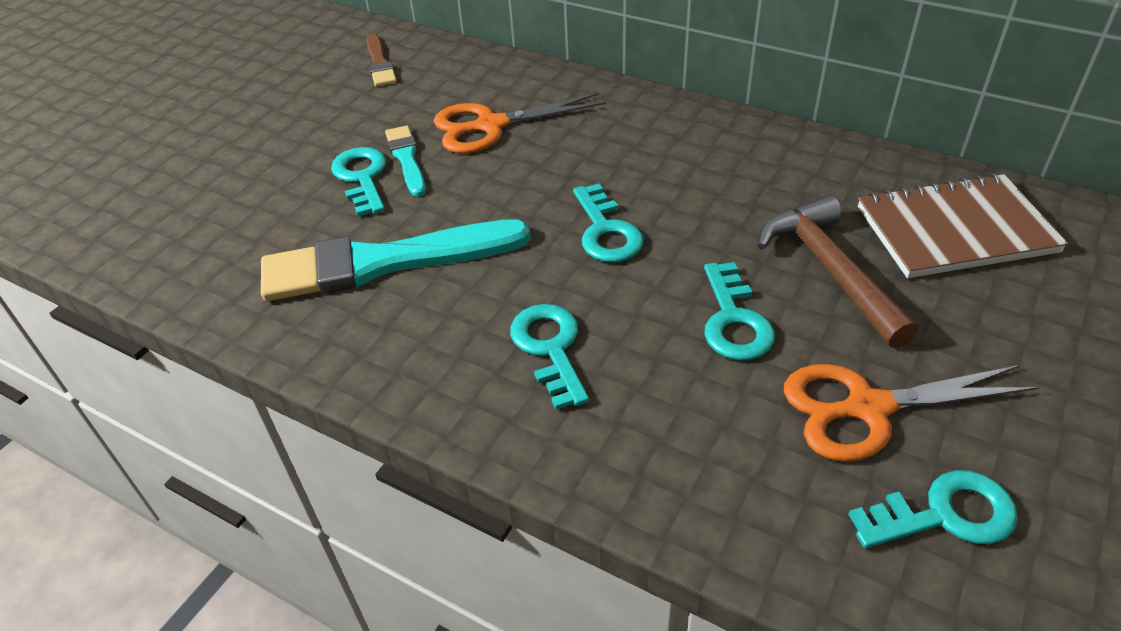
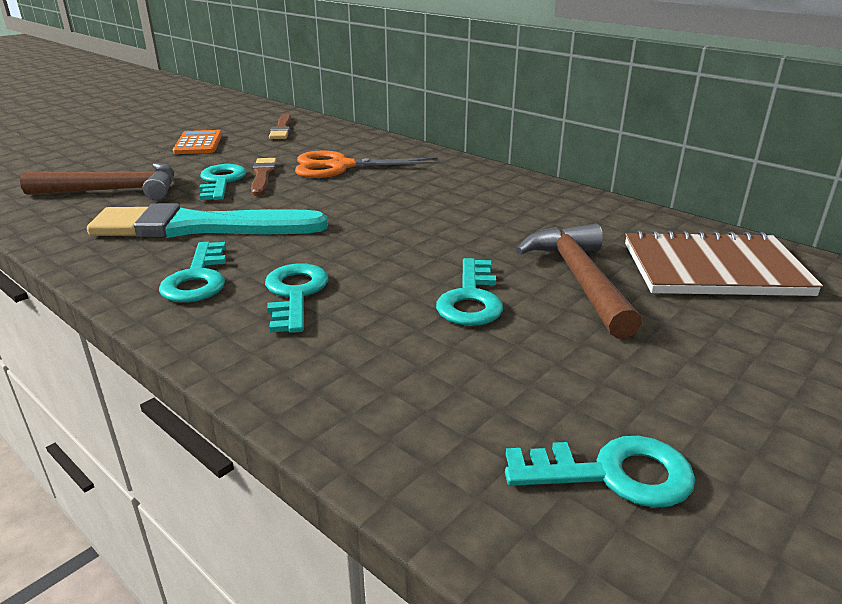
camera: 10 degrees right, 15 degrees down
(241, 217) = (115, 191): none -> brown hammer
(290, 109) = (198, 143): none -> orange calculator
(407, 159) = (263, 176): turquoise brush -> brown brush
(606, 231) = (392, 232): turquoise key -> turquoise key (198, 279)
(867, 408) = (568, 377): orange scissors -> none

